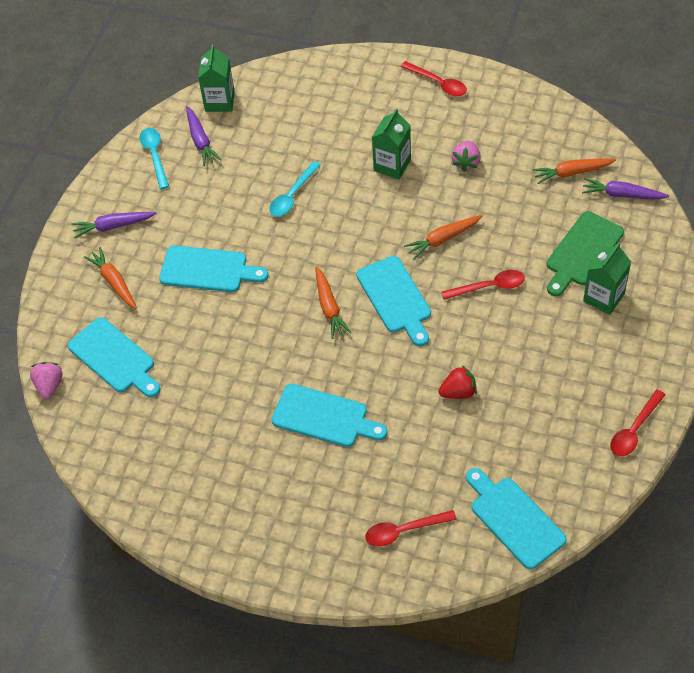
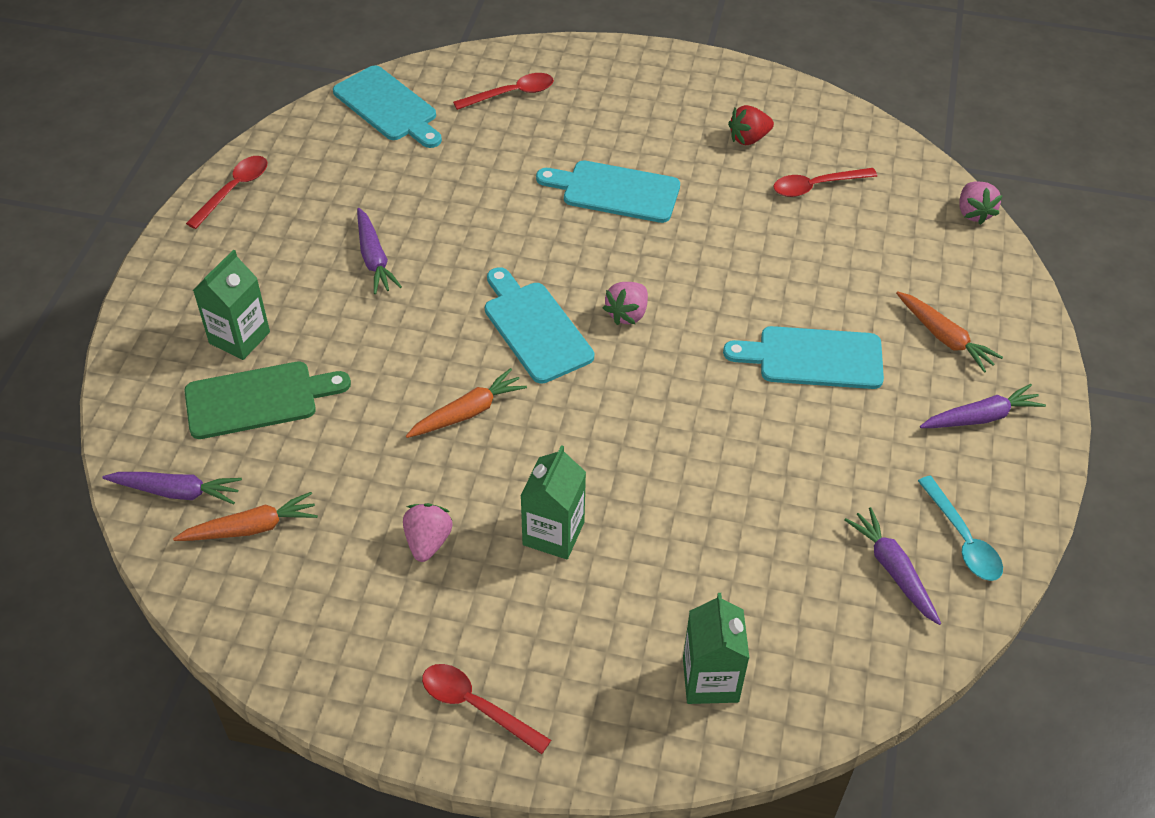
camera: 170 degrees right, 5 degrees down
(114, 358) = (903, 245): turquoise cutting board -> none
(219, 101) = (884, 653): green carton -> green carton (710, 679)
(292, 195) = (712, 475): turquoise spoon -> none
(329, 307) = (627, 314): orange carrot -> pink strawberry
(458, 392) = (448, 221): red strawberry -> red strawberry (748, 138)
(489, 287) = (401, 347): red spoon -> red spoon (816, 186)
(514, 360) = (374, 258): none -> purple carrot
(582, 252) = (258, 399): green cutting board -> green cutting board turned 45 degrees clockwise

